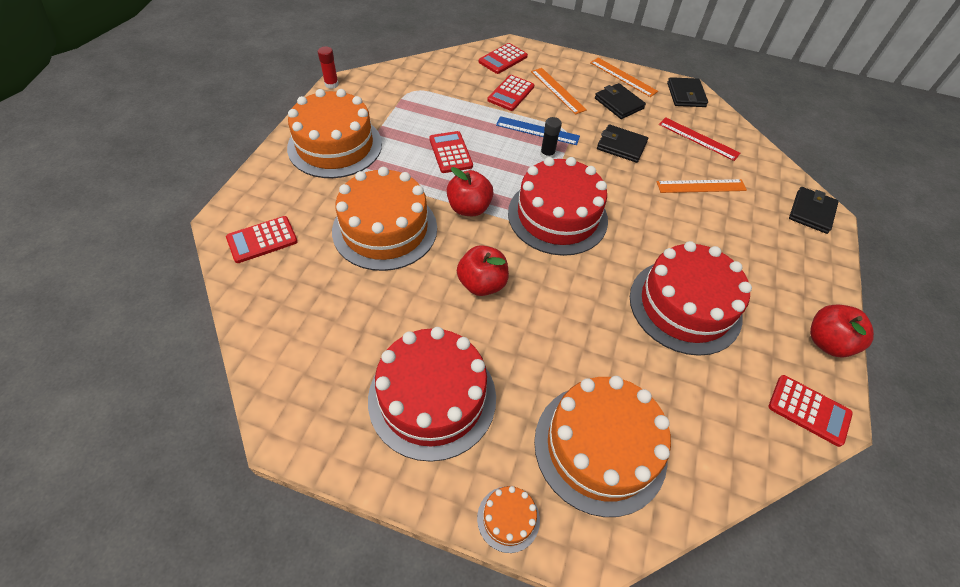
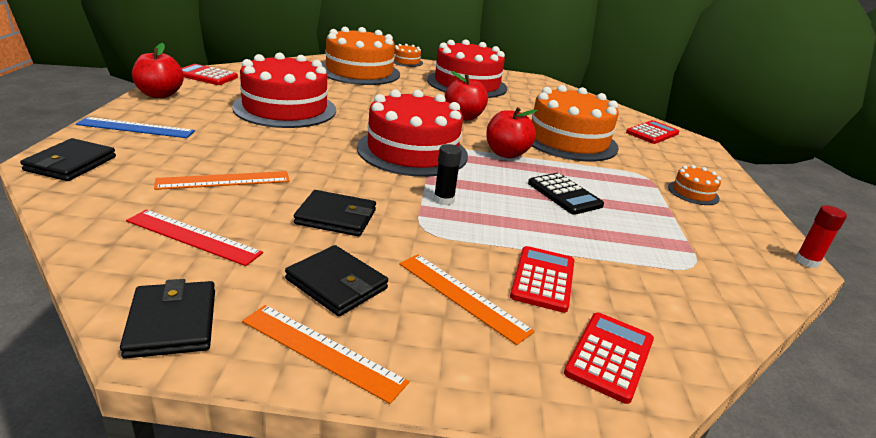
camera: 165 degrees right, 25 degrees down
(335, 145) = (693, 193): orange cake -> orange cake, size x0.44
(450, 152) = (564, 194): red calculator -> black calculator
(537, 131) = (469, 226): blue ruler -> blue ruler (136, 128)

